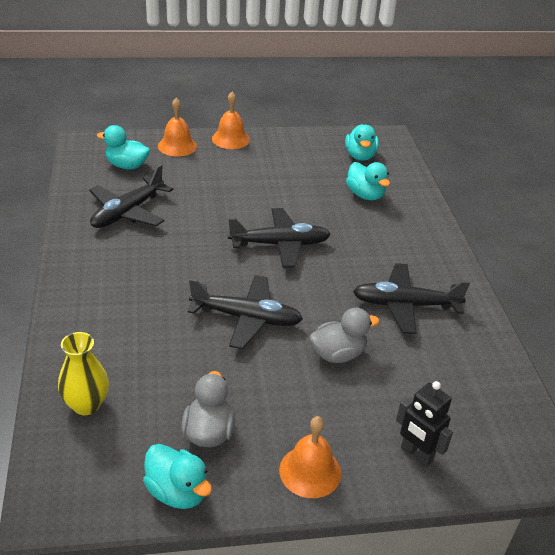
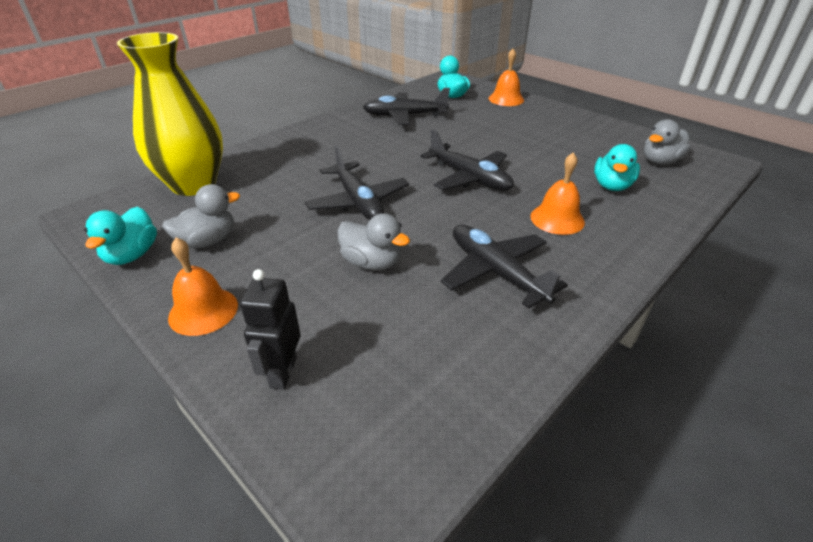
camera: 55 degrees right, 0 degrees up
(86, 405) = (194, 184): yellow vase -> yellow vase, size x1.90
(231, 139) = (555, 109): orange bell -> orange bell (557, 219)
(360, 156) = (660, 161): turquoise duck -> grey duck

